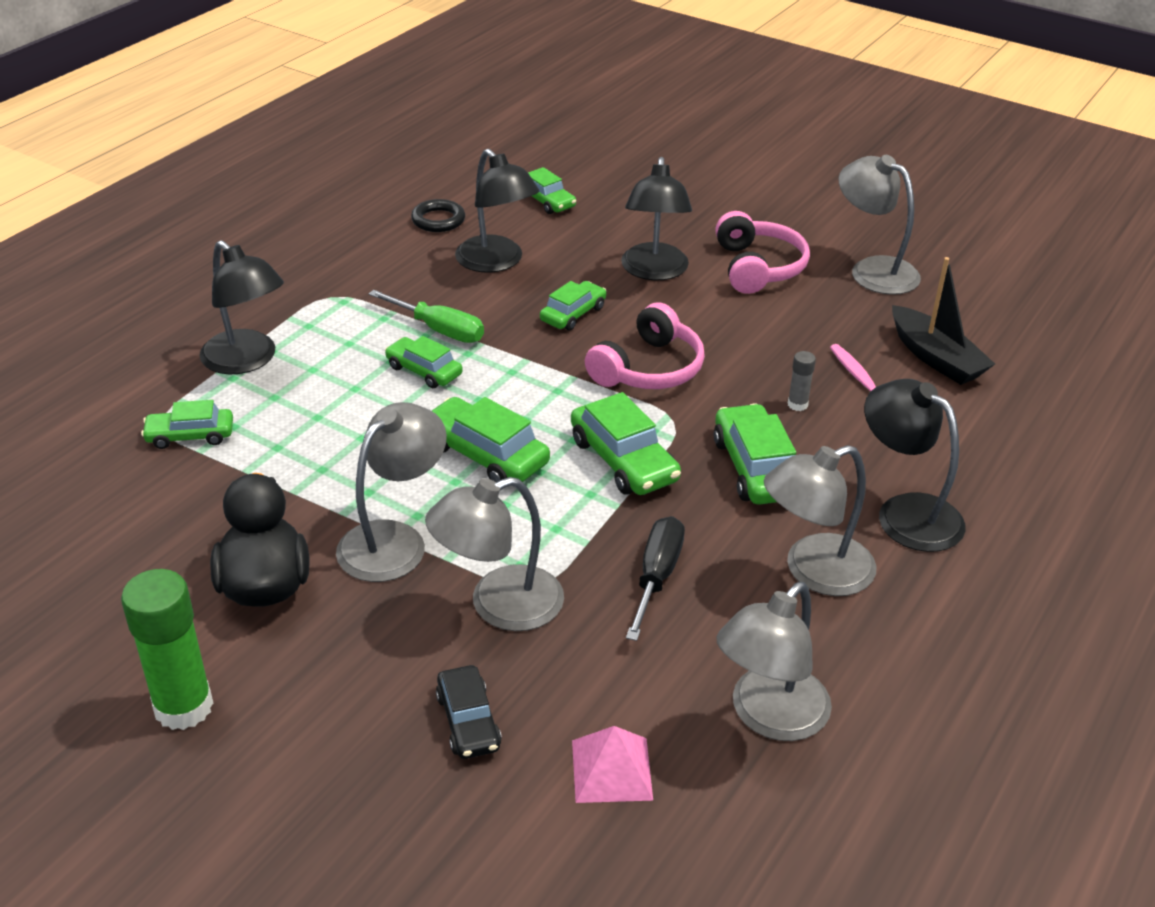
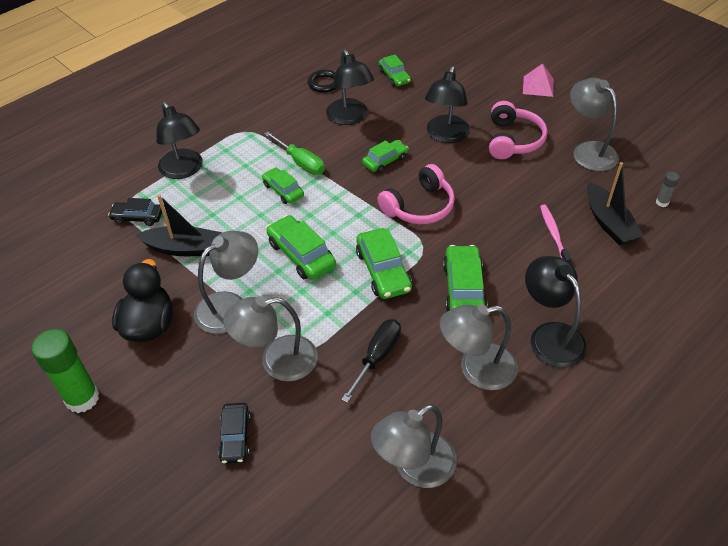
camera: 15 degrees right, 10 degrees up
(190, 435) = (138, 217): green car -> black car
(286, 470) = (184, 248): none -> black boat
(611, 769) = (308, 486): pink pyramid -> pink pyramid (538, 86)
(797, 404) = (505, 245): grey glue stick -> grey glue stick (662, 202)

